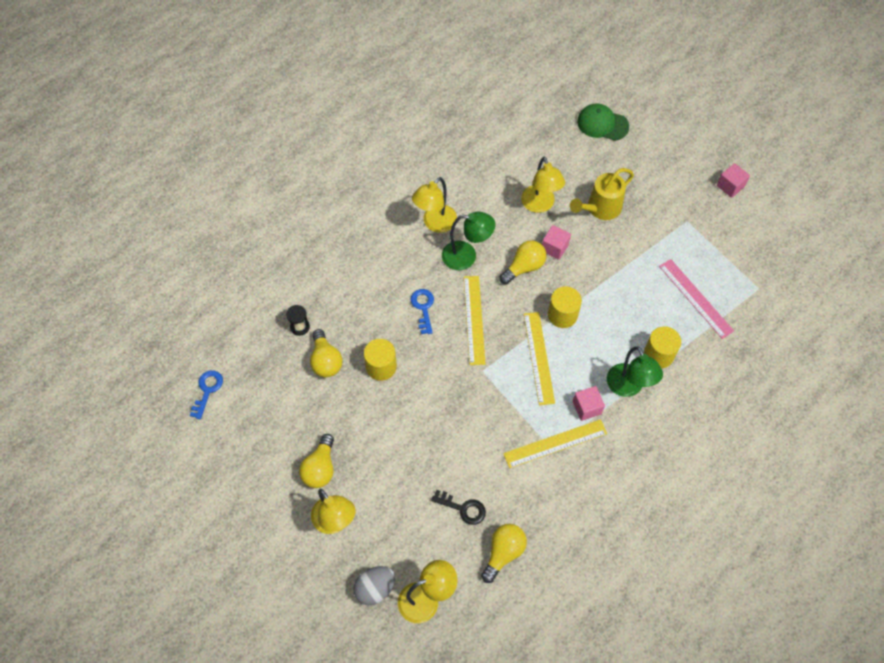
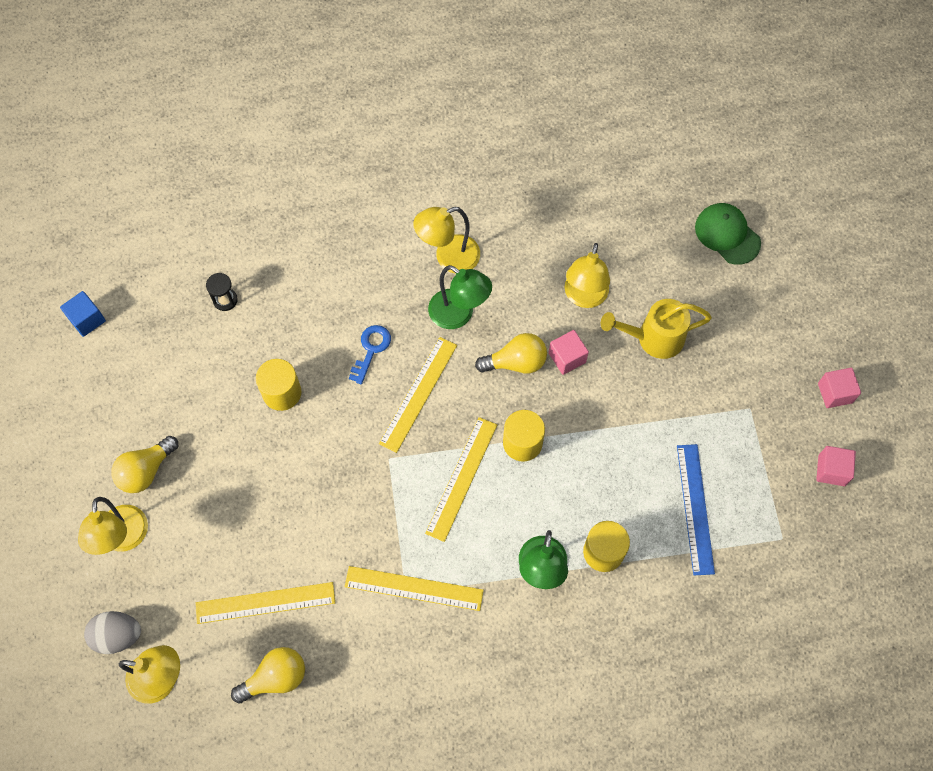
camera: 30 degrees right, 5 degrees up
(207, 390) = (87, 319): blue key -> blue cube
(326, 361) = (228, 353): yellow light bulb -> none
(463, 508) = (265, 603): black key -> yellow ruler
(587, 407) = (477, 567): pink cube -> pink cube (831, 470)
(695, 298) = (695, 508): pink ruler -> blue ruler

